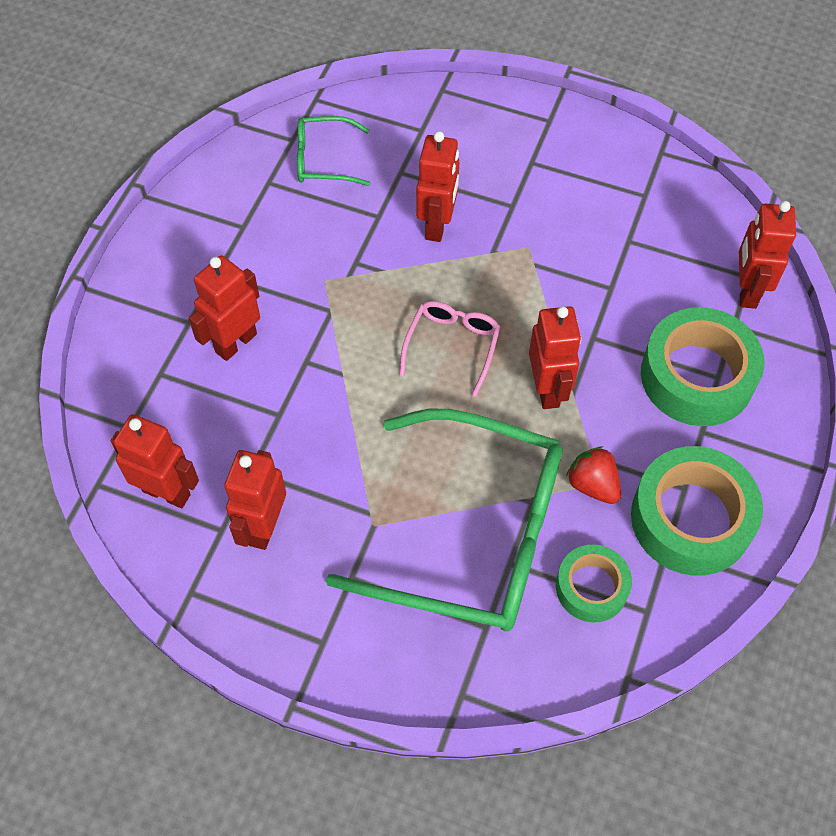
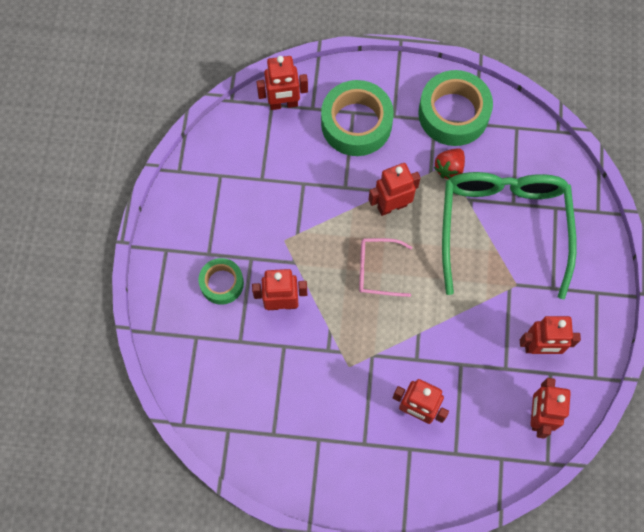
camera: 105 degrees left, 10 degrees up
(324, 159) = (242, 399): green glasses -> none
(591, 587) = (513, 158): green tape -> green tape (222, 283)

